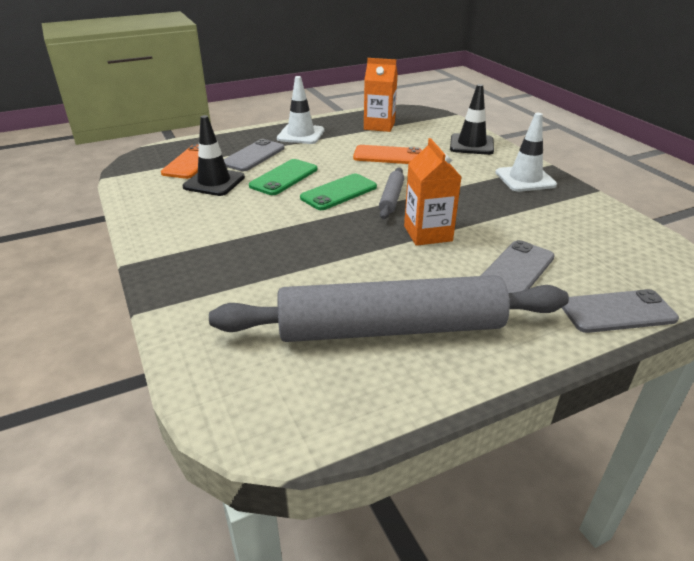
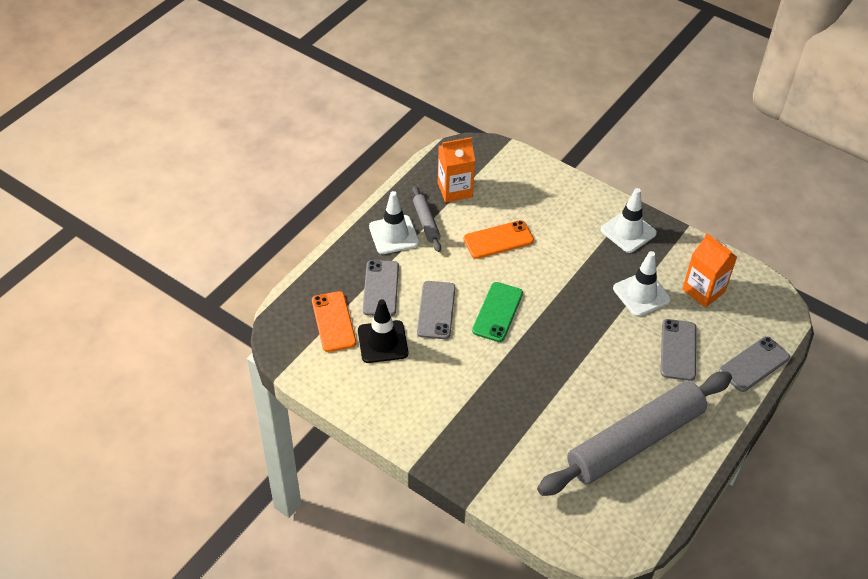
camera: 30 degrees left, 15 degrees up
(284, 177) = (436, 310): green phone -> grey phone
(391, 198) = (543, 302): grey rolling pin -> grey rolling pin (426, 222)
(428, 233) = (598, 335): orange carton -> orange carton (703, 291)
(471, 145) = (557, 192): black traffic cone -> none
(505, 219) = (641, 294): none -> white traffic cone

